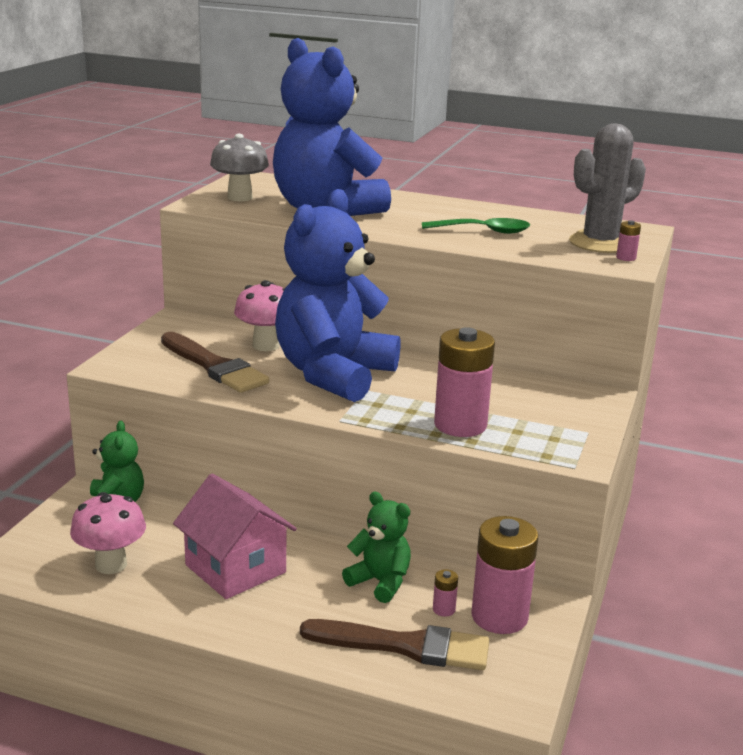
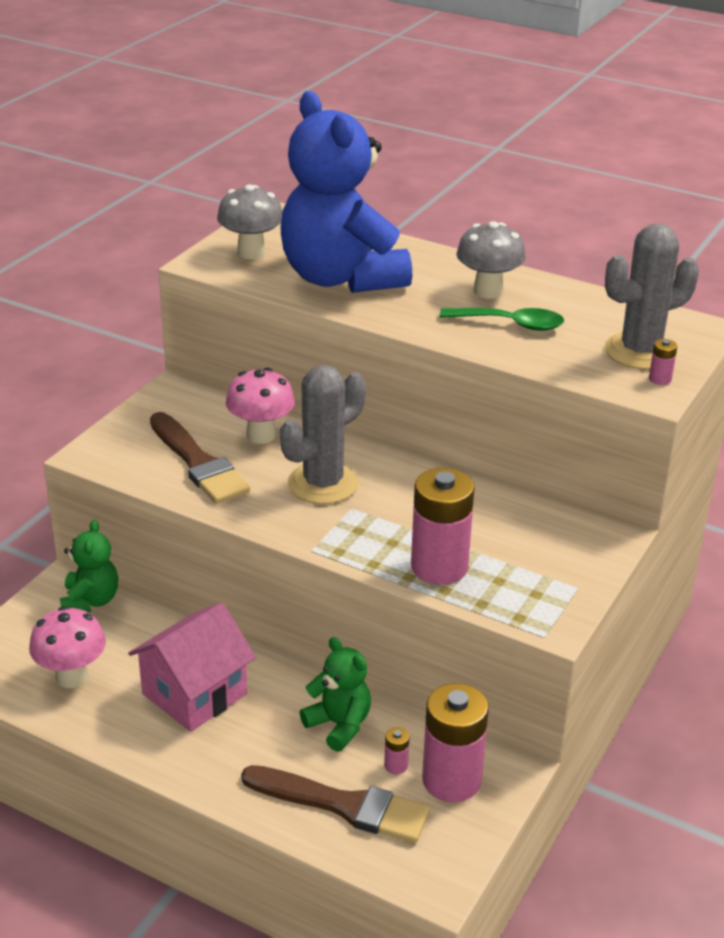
camera: 10 degrees right, 10 degrees up
(235, 569) = (195, 694): pink house -> pink house turned 75 degrees clockwise
(333, 375) = (323, 483): blue teddy bear -> grey cactus
(454, 214) = (488, 291): none -> grey mushroom

